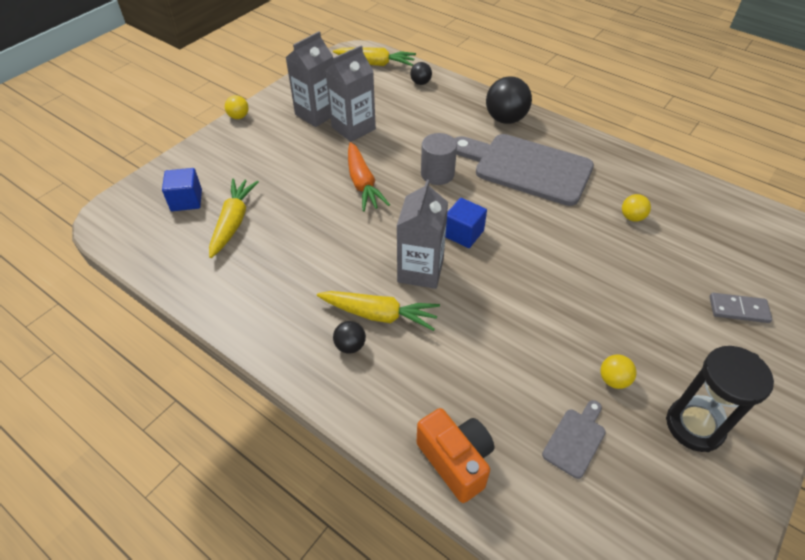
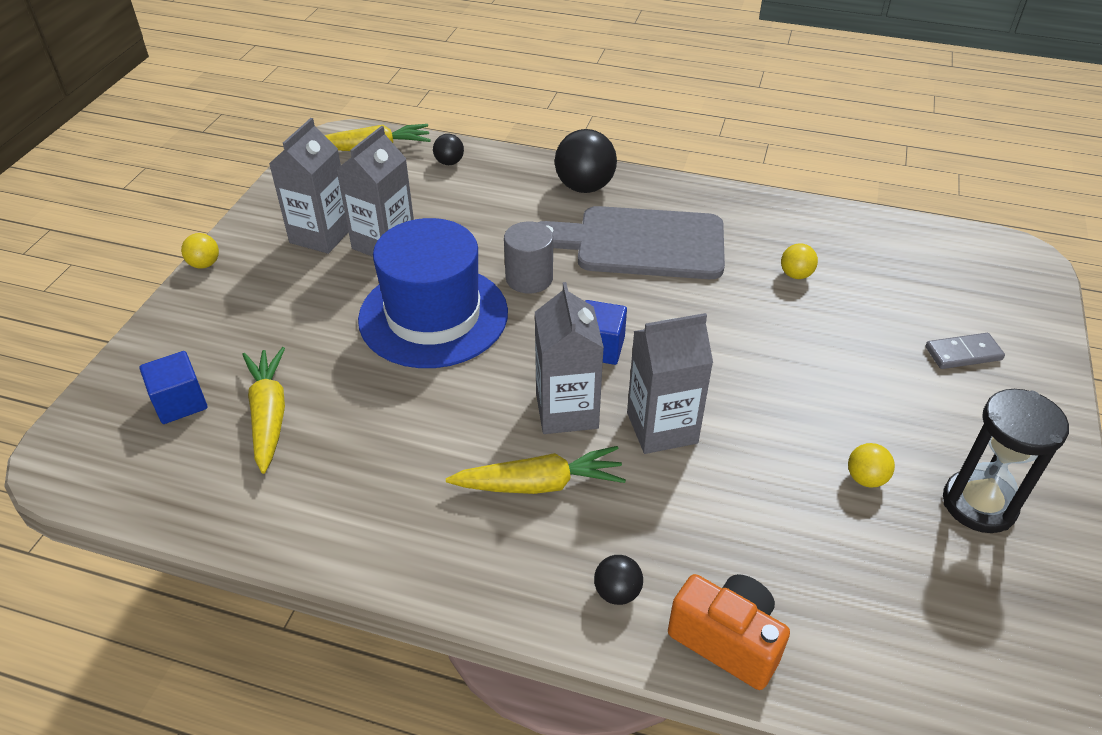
camera: 20 degrees left, 5 degrees down
(350, 346) = (519, 536): black ball -> black ball (617, 592)
(363, 184) = (433, 316): orange carrot -> blue hat
(480, 300) = (662, 428): none -> grey carton
(575, 439) = (856, 565): grey cutting board -> none

